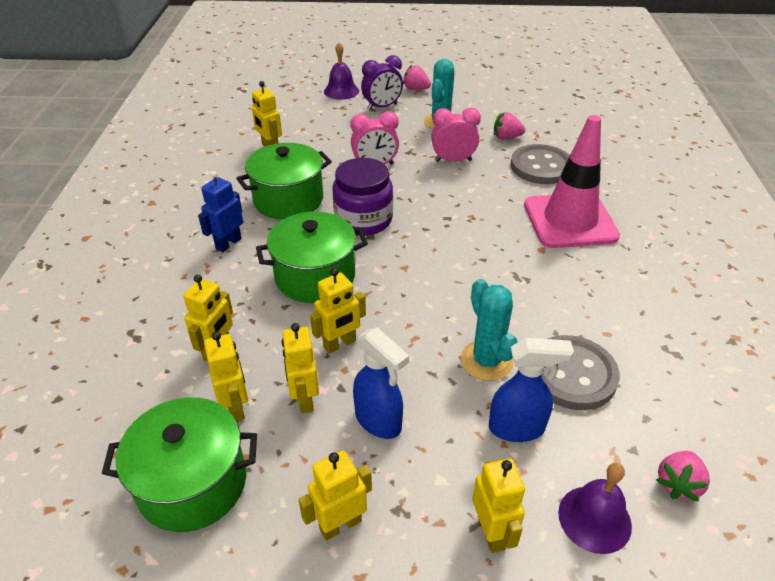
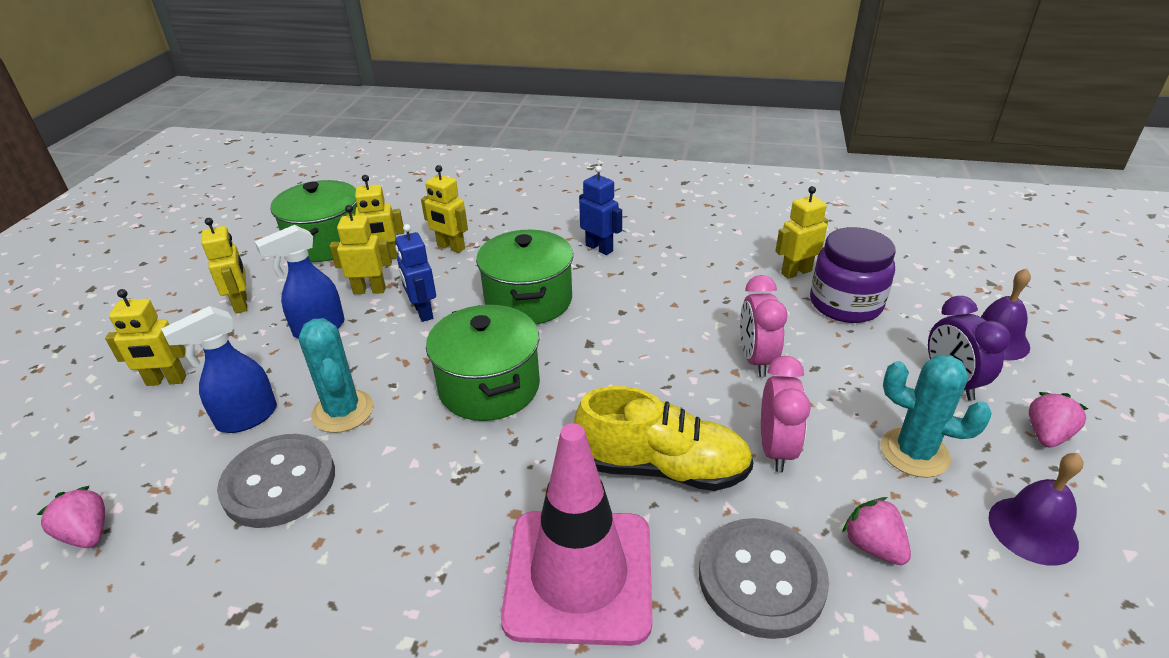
camera: 100 degrees right, 5 degrees down
(288, 200) = (675, 285): green pot -> green pot (489, 386)
(340, 344) = (423, 312): yellow robot -> blue robot
(363, 220) = (624, 340): purple jar -> purple jar (845, 304)
(482, 197) = (662, 468): none -> yellow shoe
(486, 361) = (343, 411): turquoise cactus -> turquoise cactus turned 75 degrees clockwise
(506, 137) = (873, 546): pink strawberry -> pink strawberry turned 45 degrees counterclockwise
(517, 428) = (246, 418): blue spray bottle -> blue spray bottle turned 45 degrees clockwise
(594, 519) = (117, 451): purple bell -> purple bell (1032, 530)

